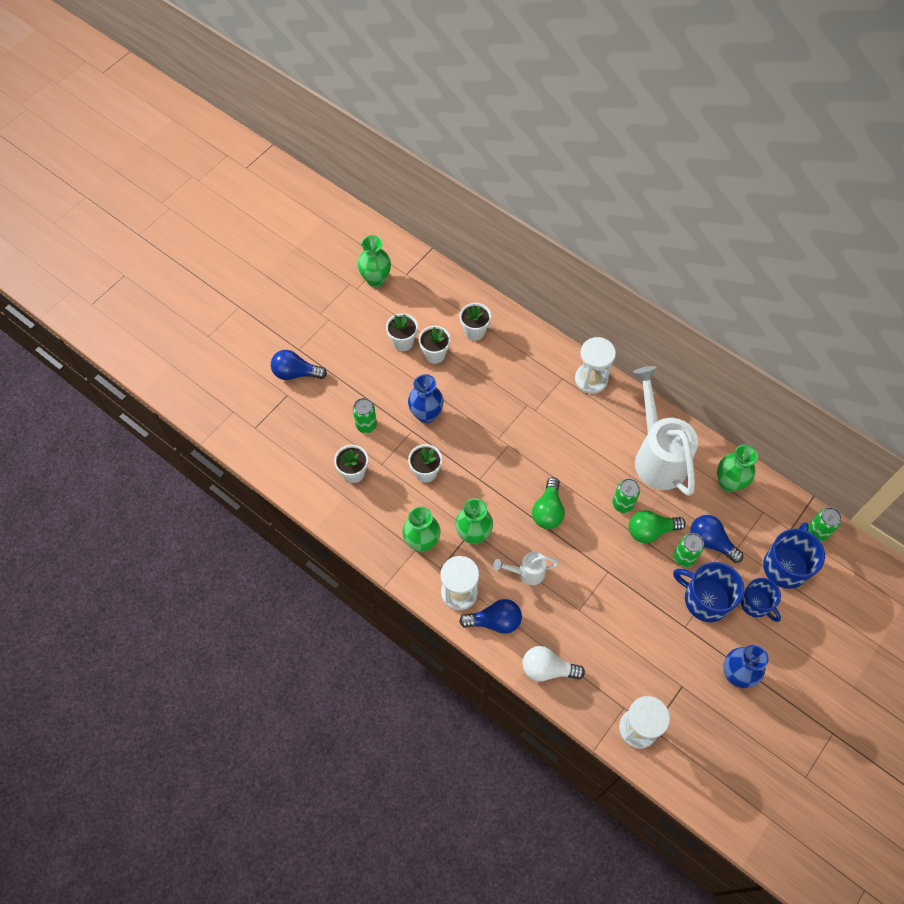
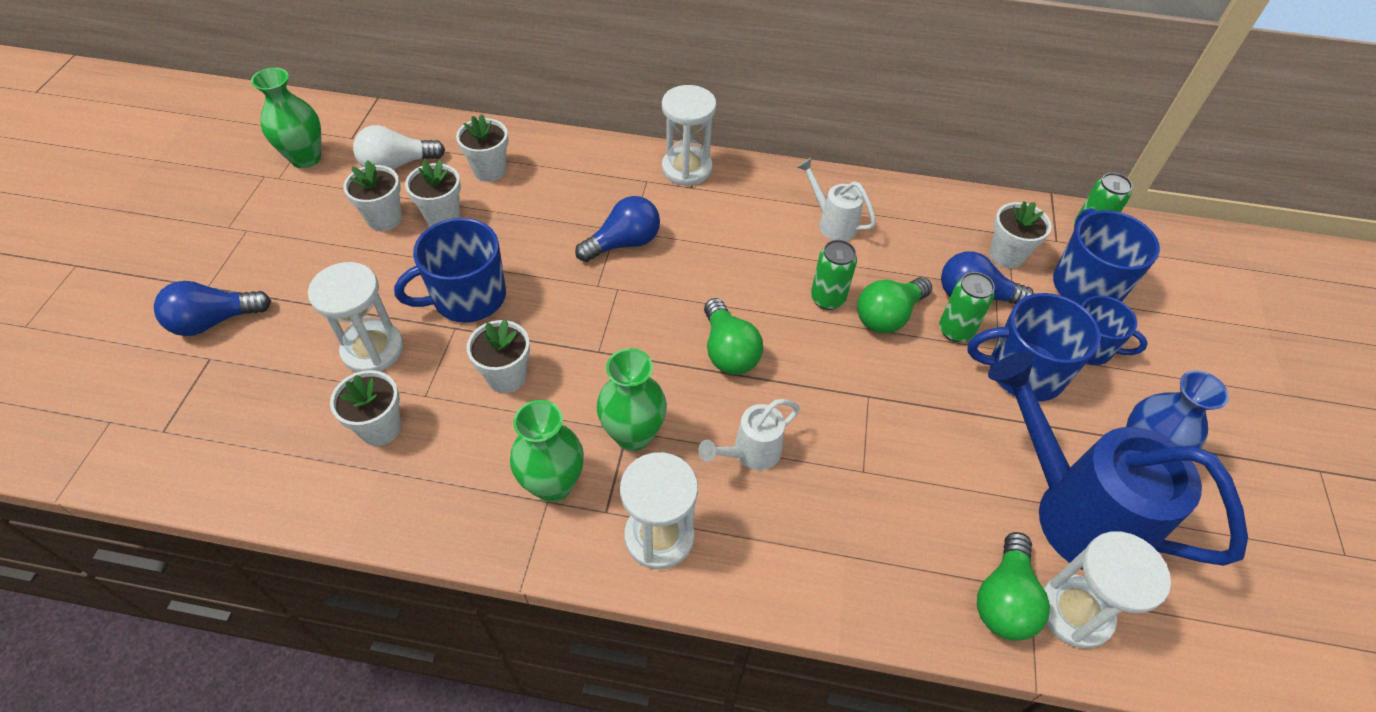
camera: 30 degrees left, 10 degrees down
(366, 425) = (372, 349): green can -> white hourglass
(426, 415) = (468, 297): blue vase -> blue mug
(494, 621) = (744, 554): blue light bulb -> blue light bulb (624, 243)
(547, 669) = (875, 589): white light bulb -> white light bulb (397, 165)
(607, 705) = (1004, 599): none -> green light bulb
(657, 456) = (832, 222): white watering can -> white watering can, size x0.47
(675, 683) = (1073, 511): none -> blue watering can
(728, 483) = (943, 218): green vase -> none
(750, 525) = (1006, 255): none -> white flower pot

